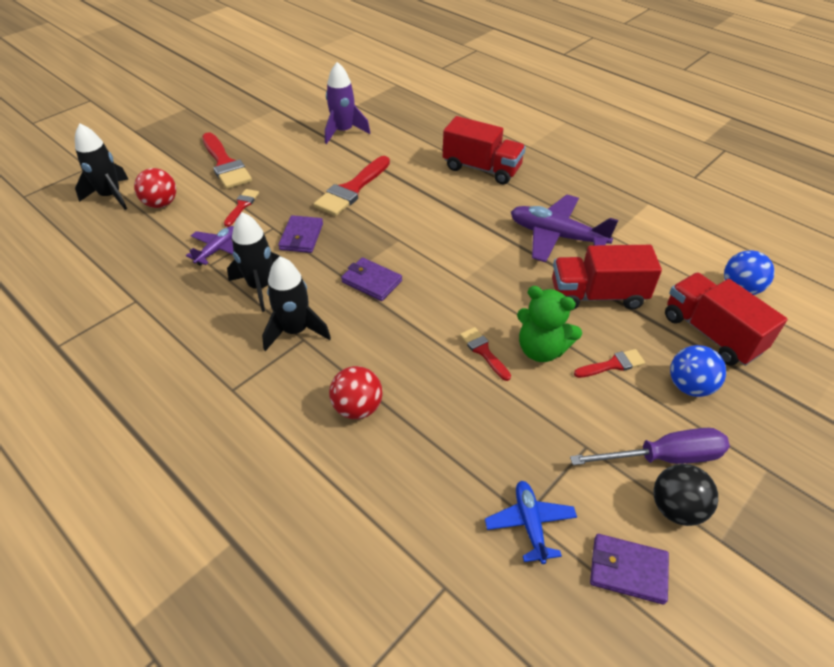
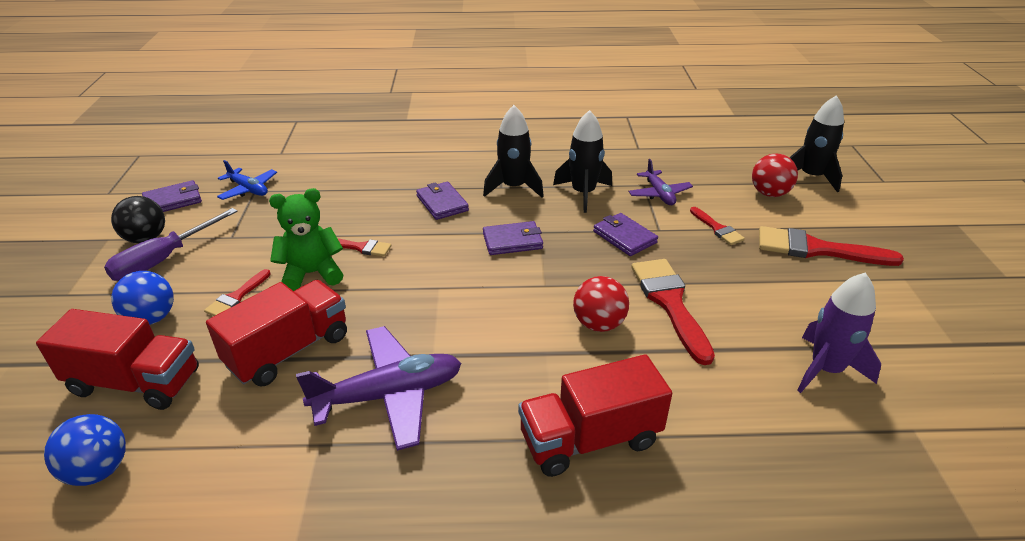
camera: 135 degrees right, 10 degrees down
(357, 408) = (413, 179): red ball -> red ball (598, 324)
(371, 355) = (442, 203): none -> purple wallet

